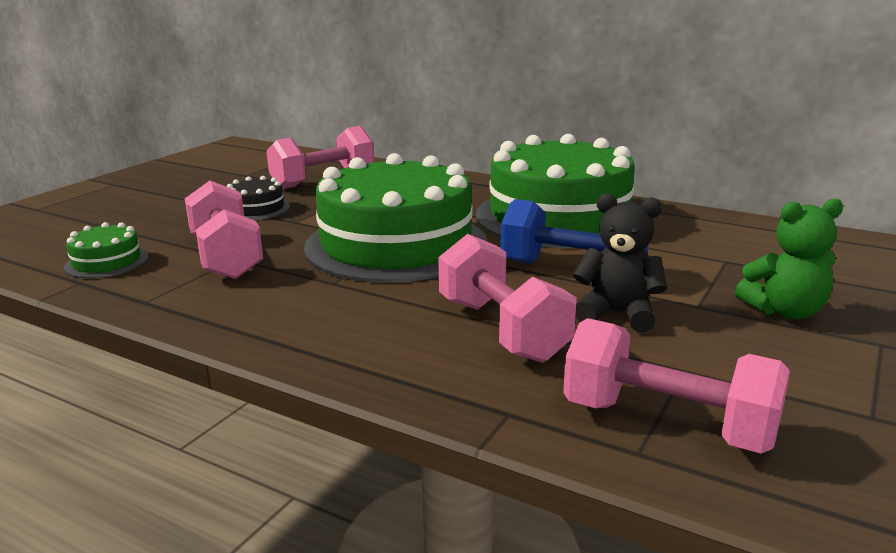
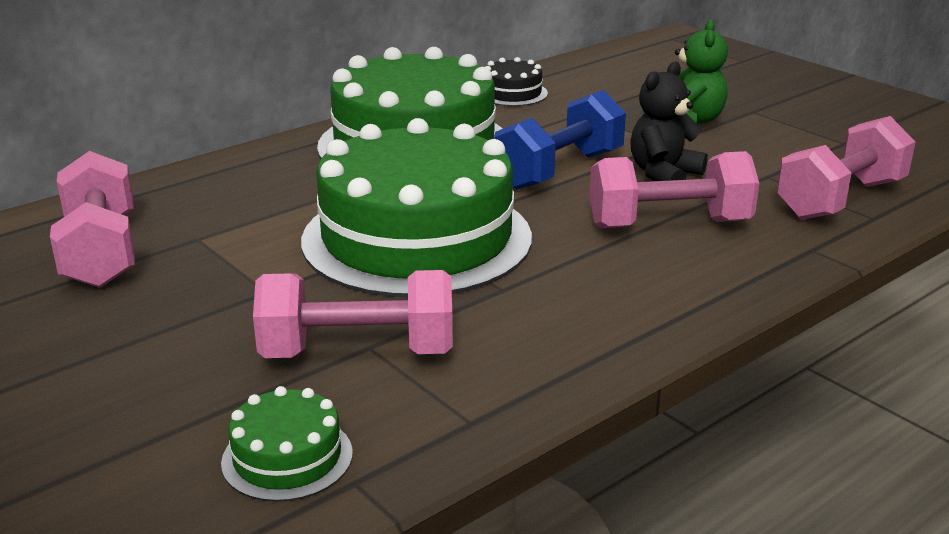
camera: 70 degrees left, 5 degrees up
(256, 208) = (173, 315): black cake -> black cake (512, 93)

